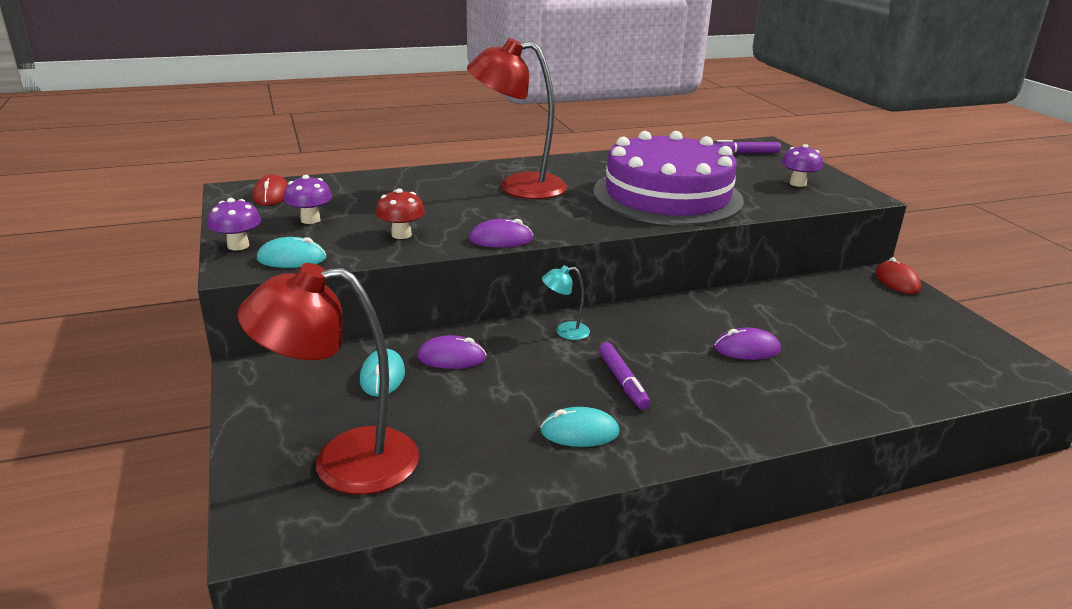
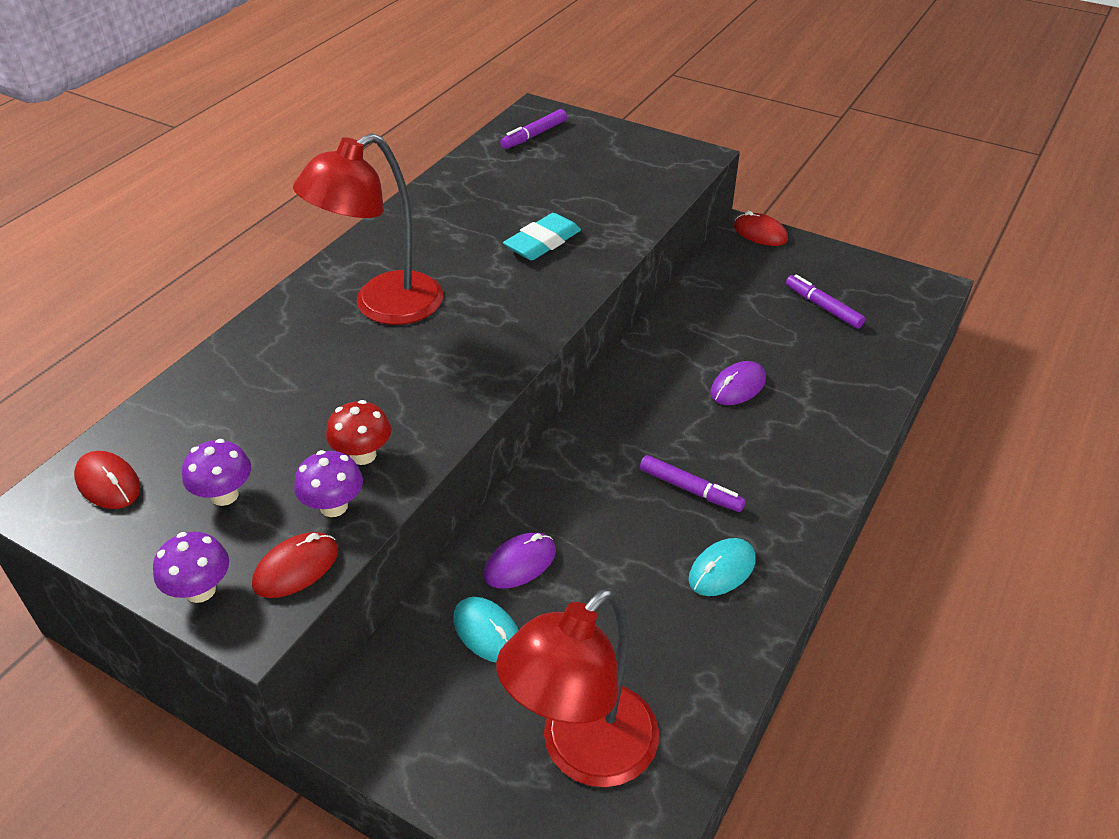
camera: 40 degrees left, 15 degrees up
(292, 259) = (296, 568): turquoise mouse -> red mouse
(501, 239) = (472, 400): purple mouse -> none
(565, 331) = (578, 461): turquoise lamp -> none
(667, 196) = (543, 242): purple cake -> turquoise eraser
(798, 183) = (630, 163): purple mushroom -> purple mushroom (334, 506)
(895, 340) = (823, 307): none -> purple marker

